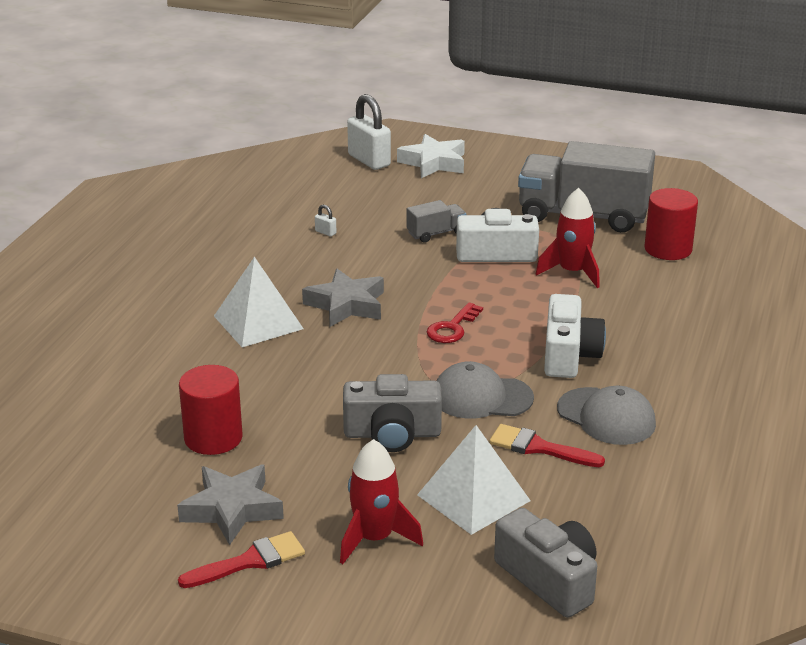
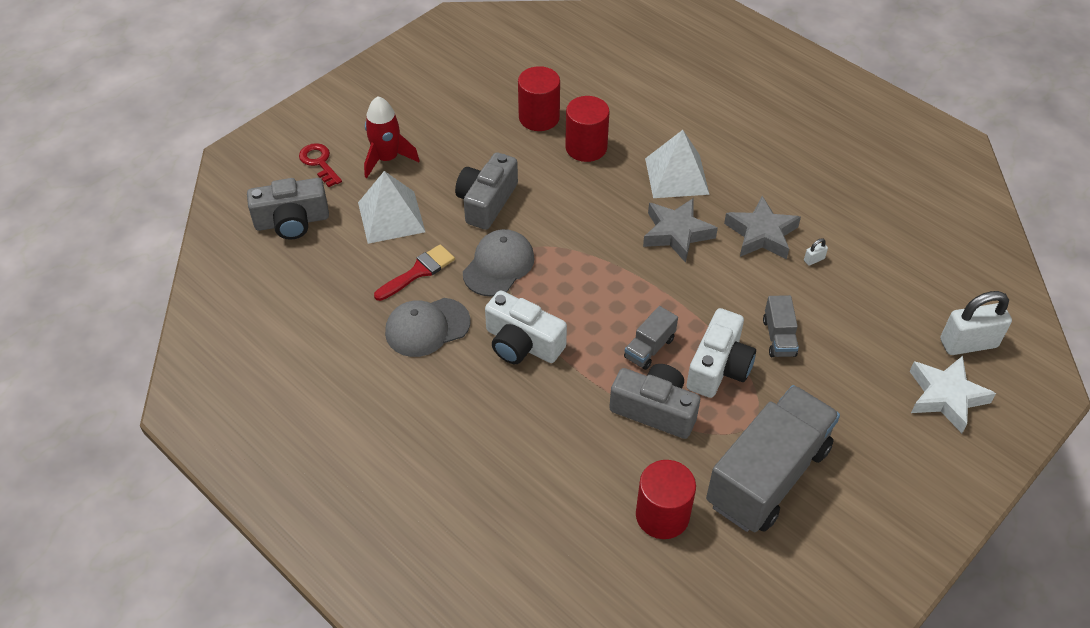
camera: 115 degrees right, 20 degrees up
(232, 509) = (459, 108): grey star -> grey star (761, 234)
(248, 389) = (586, 147): none -> red cylinder
(250, 561) = (407, 103): red brush -> none
(452, 328) = (605, 285): red key -> red key (319, 162)
(507, 289) = (649, 348): none -> grey truck
(572, 272) = (655, 410): red rocket -> grey camera

